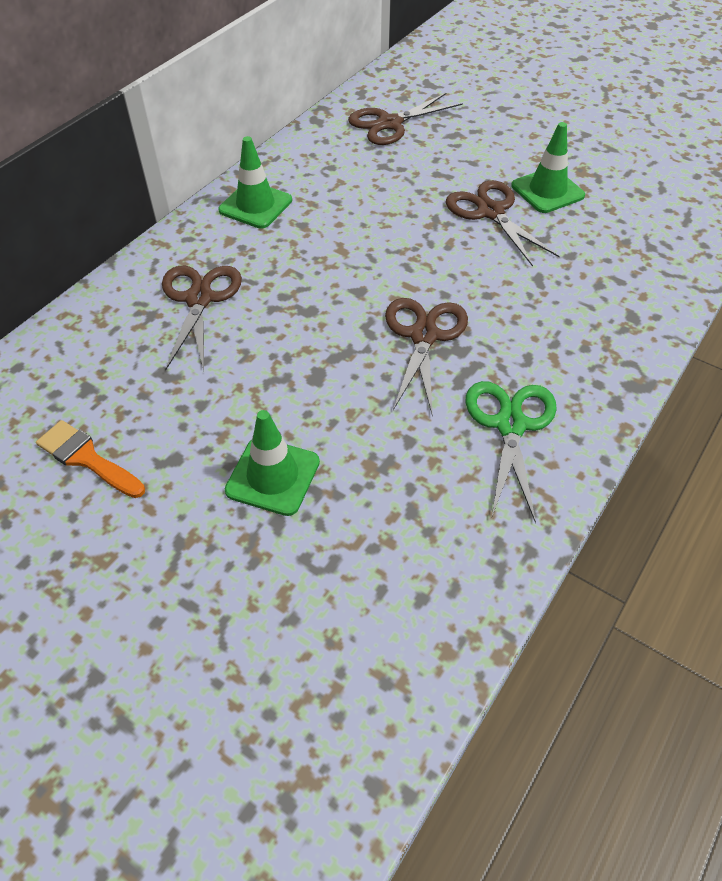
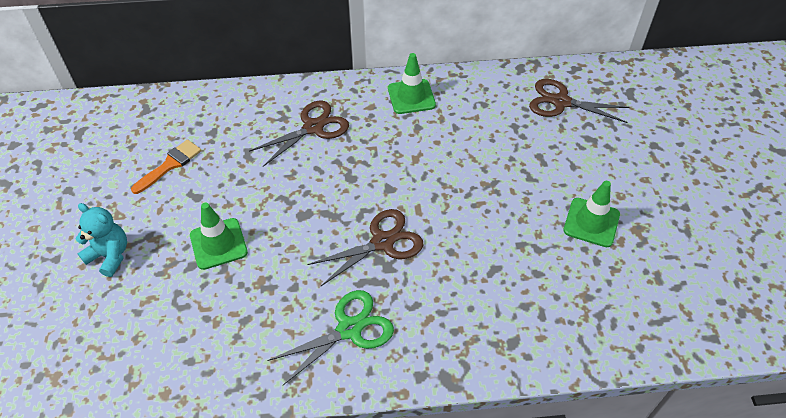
camera: 50 degrees right, 0 degrees up
(87, 458) = (170, 165): orange brush -> orange brush turned 45 degrees clockwise
(164, 604) = (110, 256): none -> turquoise teddy bear
(490, 212) = (532, 206): brown scissors -> none

